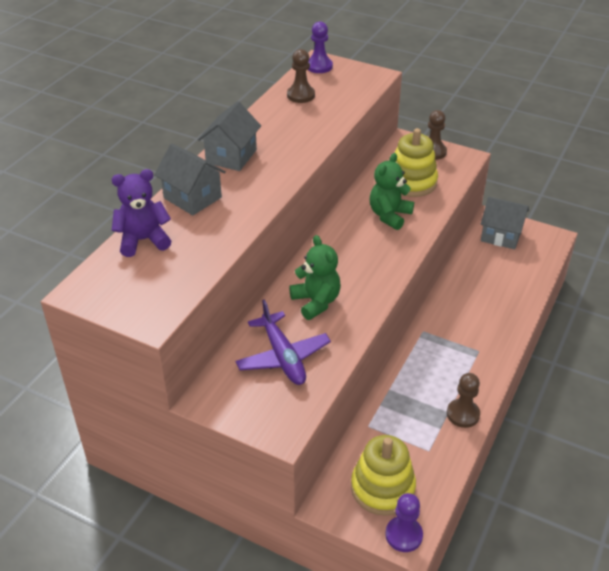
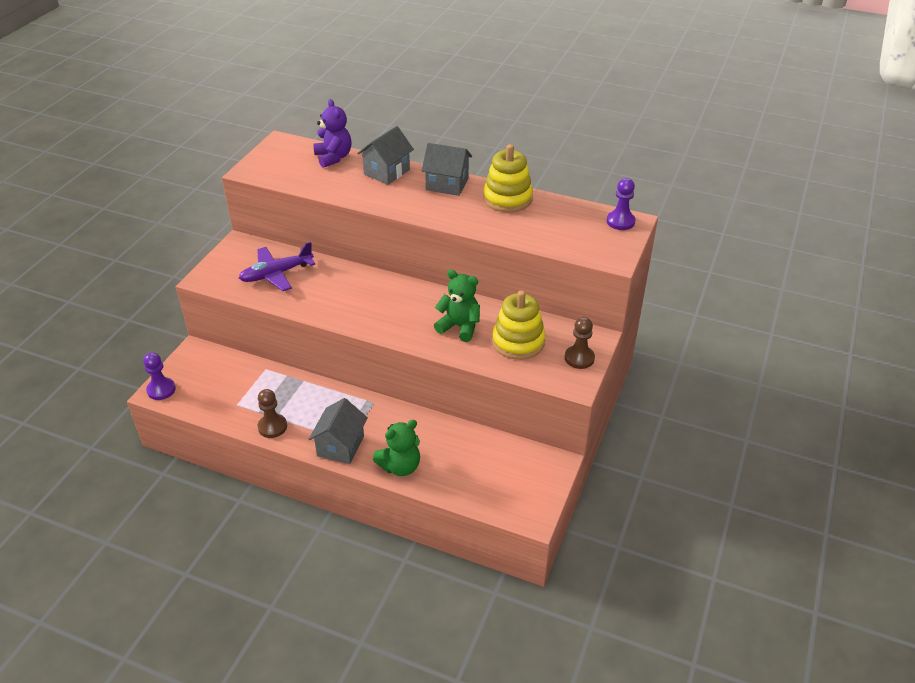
camera: 85 degrees right, 0 degrees up
(301, 95) = (558, 213): brown pawn -> none
(316, 302) = (337, 287): green teddy bear -> green teddy bear (400, 466)
(382, 488) = (204, 378): yellow stacking toy -> yellow stacking toy (507, 198)
(501, 236) = (527, 468): grey house -> grey house (340, 446)

